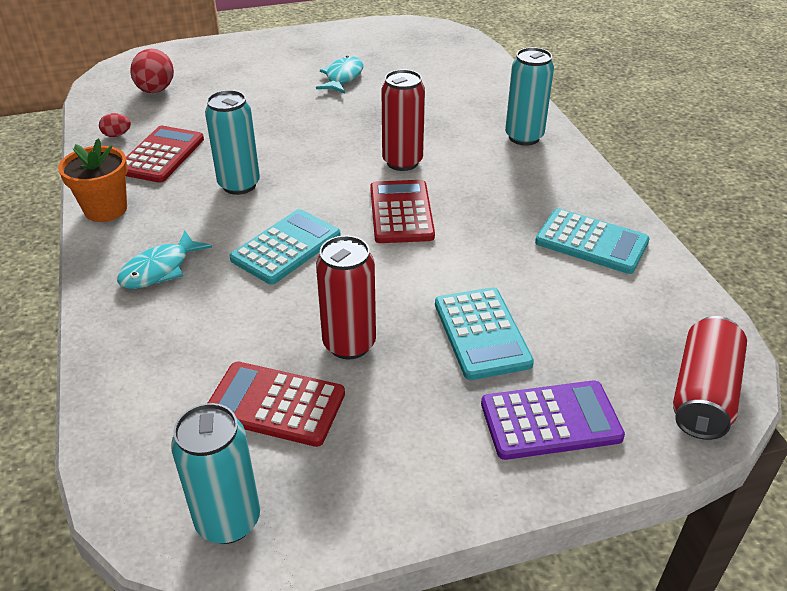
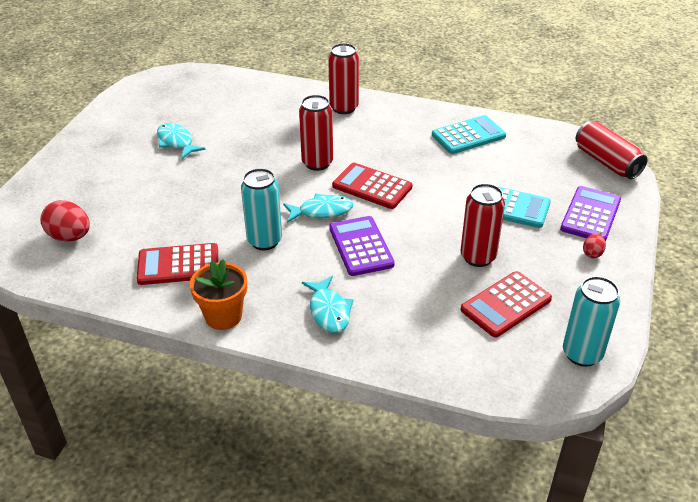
camera: 55 degrees left, 0 degrees up
(117, 135) = (117, 279): red egg -> red egg (592, 253)
(161, 155) = (178, 265): red calculator -> red calculator turned 60 degrees counterclockwise
(286, 247) = (361, 246): turquoise calculator -> purple calculator
(321, 198) = (322, 211): none -> turquoise fish
(524, 137) = (344, 108): turquoise can -> red can

